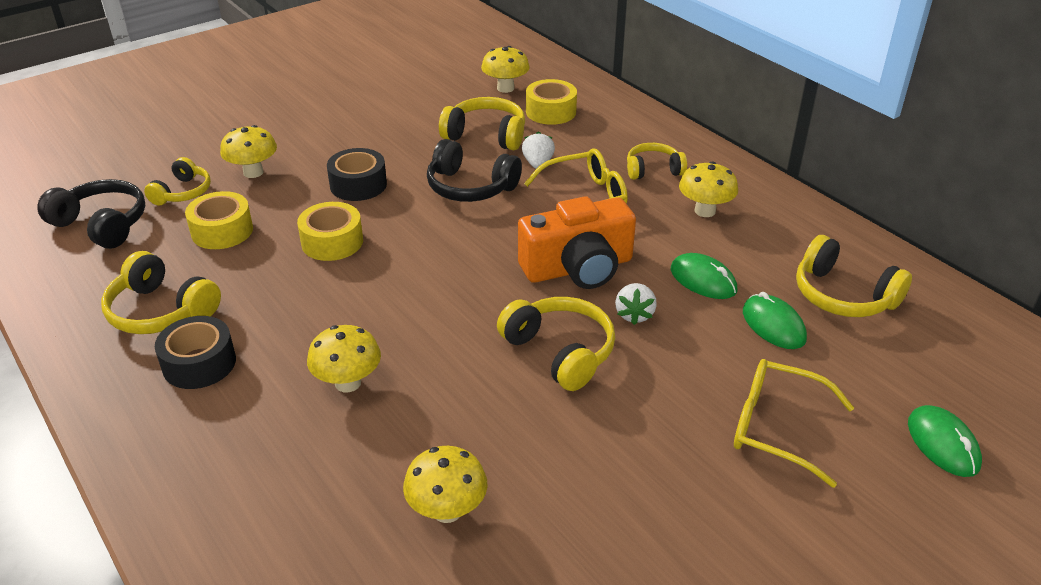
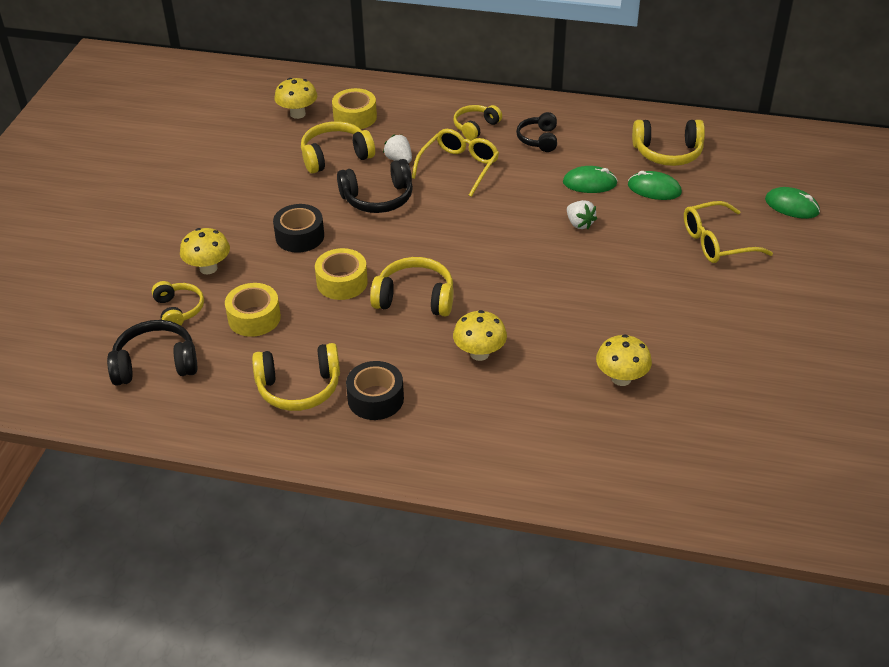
camera: 40 degrees left, 5 degrees up
(560, 352) = (568, 267): yellow headphones -> yellow headphones (415, 298)
(578, 268) = (514, 214): orange camera -> none
(705, 211) = (538, 139): yellow mushroom -> black headphones

